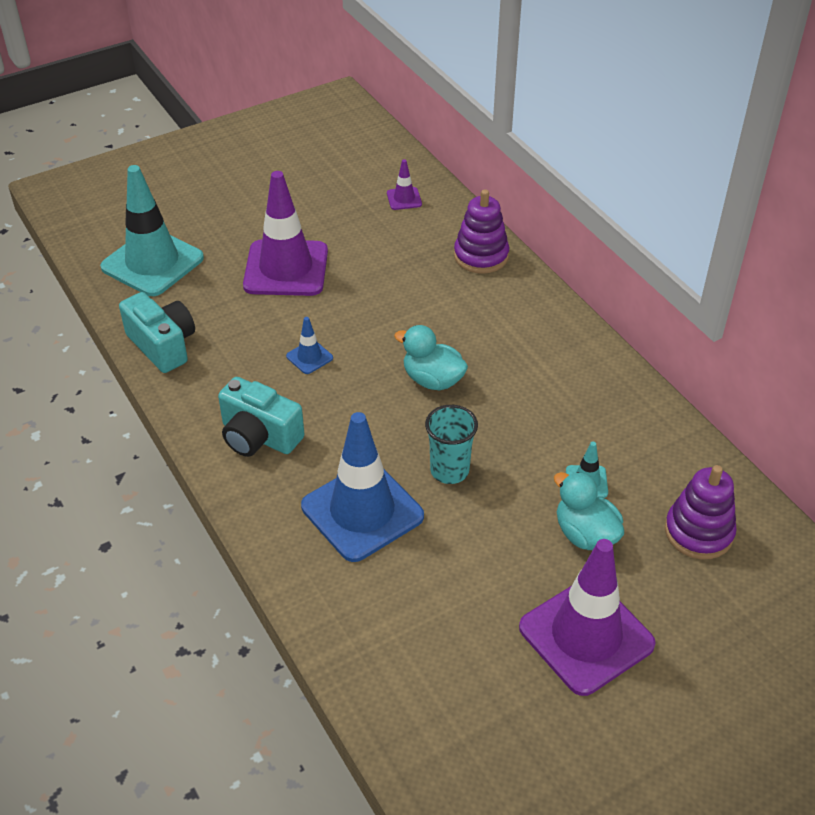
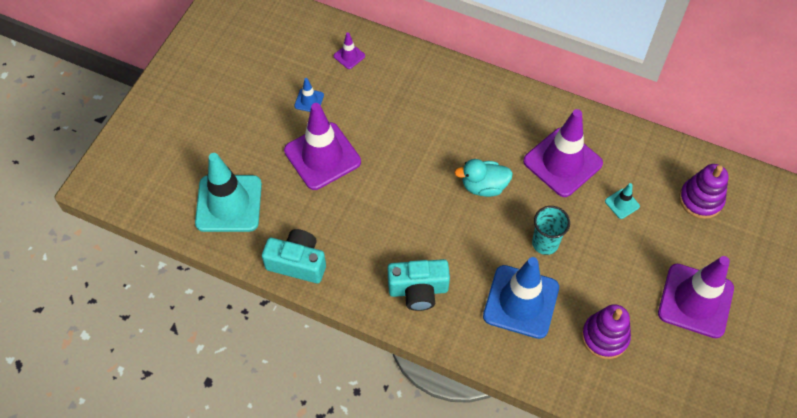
camera: 35 degrees left, 15 degrees up
(309, 357) = (397, 215): blue traffic cone -> blue traffic cone (309, 100)
(481, 256) = (435, 75): purple stacking toy -> purple stacking toy (605, 337)
(550, 404) = (562, 162): none -> purple traffic cone
(585, 534) = (647, 238): turquoise duck -> none

